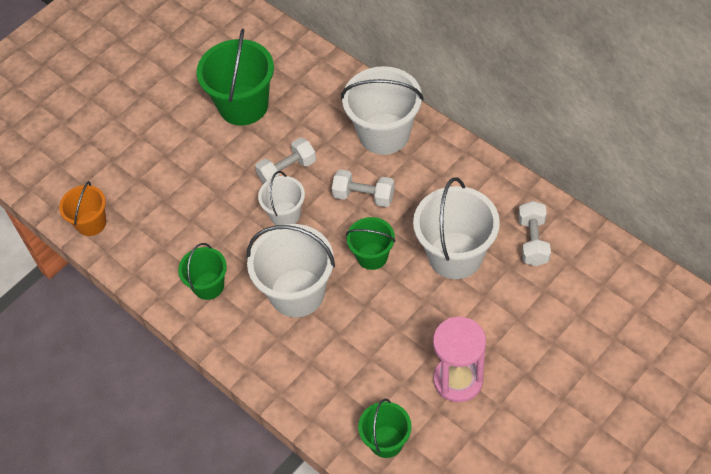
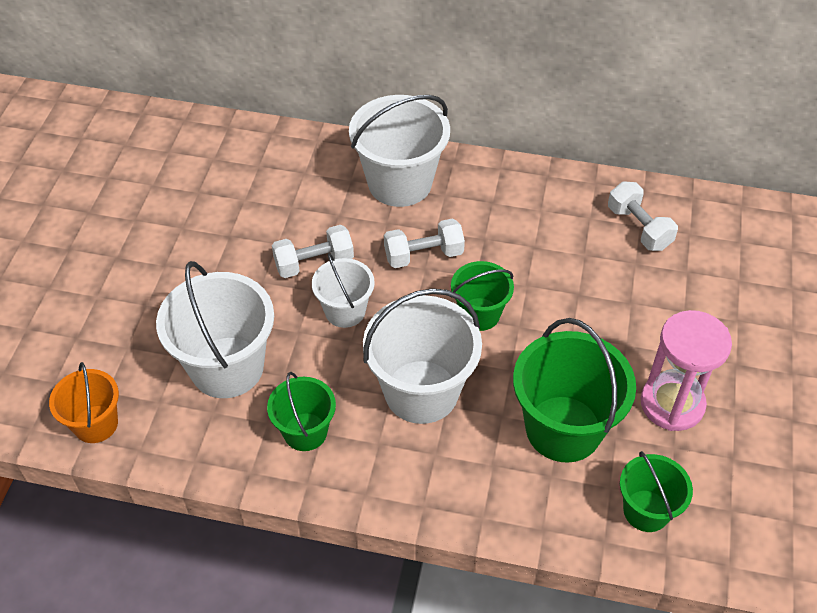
camera: 35 degrees left, 5 degrees down
(243, 105) = (211, 214): green bucket -> green bucket (563, 428)
(287, 171) = (314, 263): white dumbbell -> white dumbbell turned 45 degrees clockwise
(455, 255) = (570, 275): white bucket -> white bucket (227, 367)

